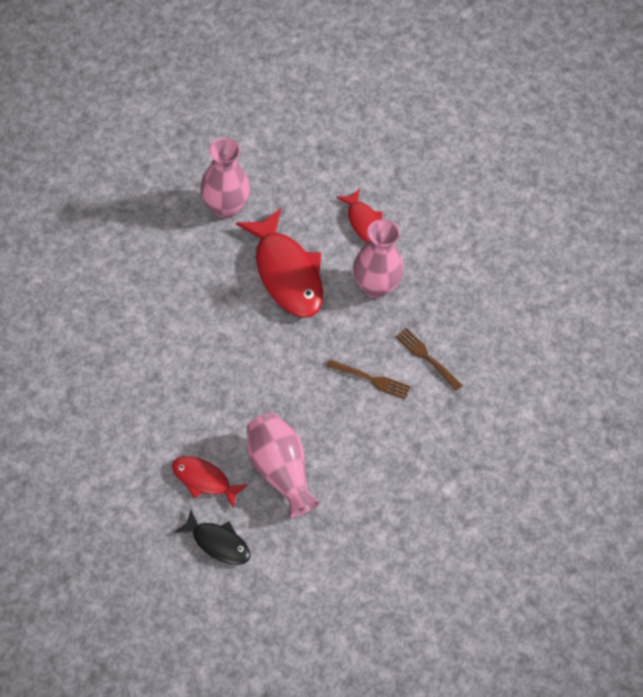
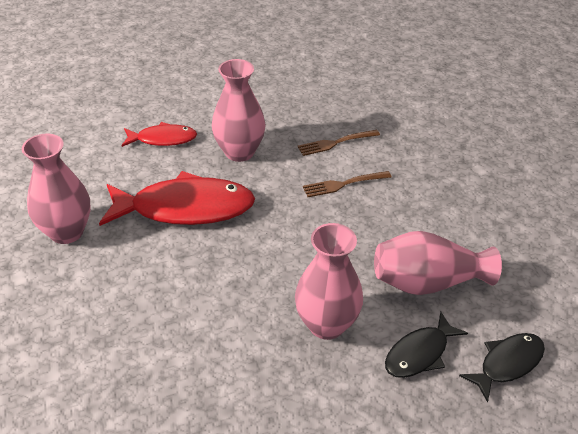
camera: 65 degrees left, 15 degrees down
(204, 480) = (419, 353): red fish -> black fish
(206, 411) = (326, 324): none -> pink vase
(371, 379) = (343, 184): brown fork -> brown fork turned 150 degrees counterclockwise

